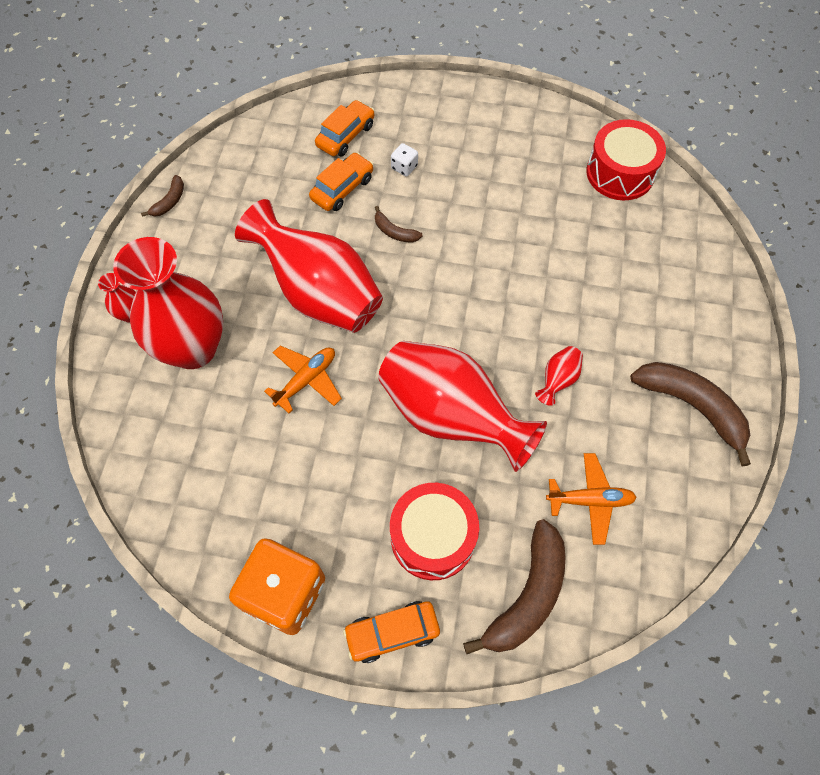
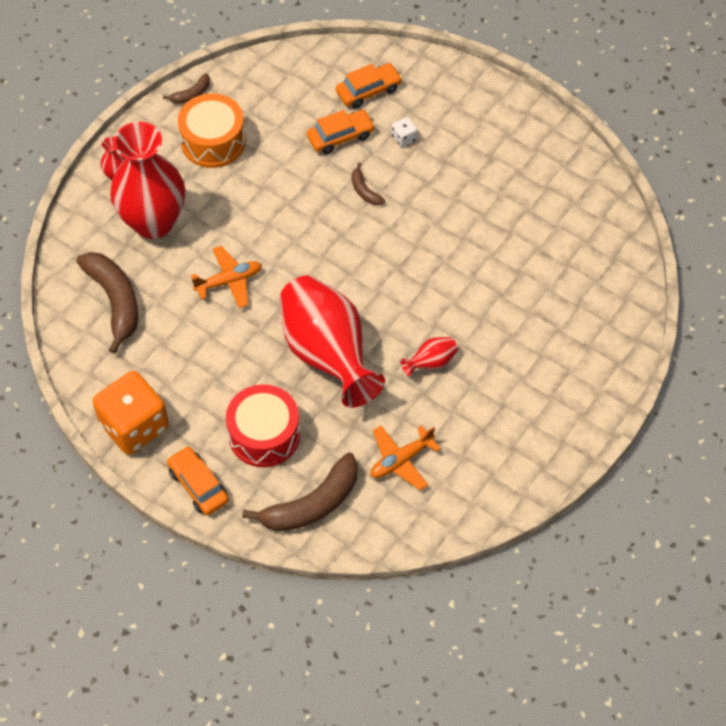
camera: 25 degrees right, 5 degrees down
(216, 240) = (213, 141): none -> orange drum
(319, 293) = (275, 217): red vase -> none
(392, 632) = (198, 485): orange car -> orange car turned 45 degrees clockwise
(590, 500) = (401, 460): orange plane -> orange plane turned 120 degrees clockwise
(620, 173) = (594, 215): red drum -> none
(692, 407) = (529, 427): brown banana -> brown banana (115, 301)

